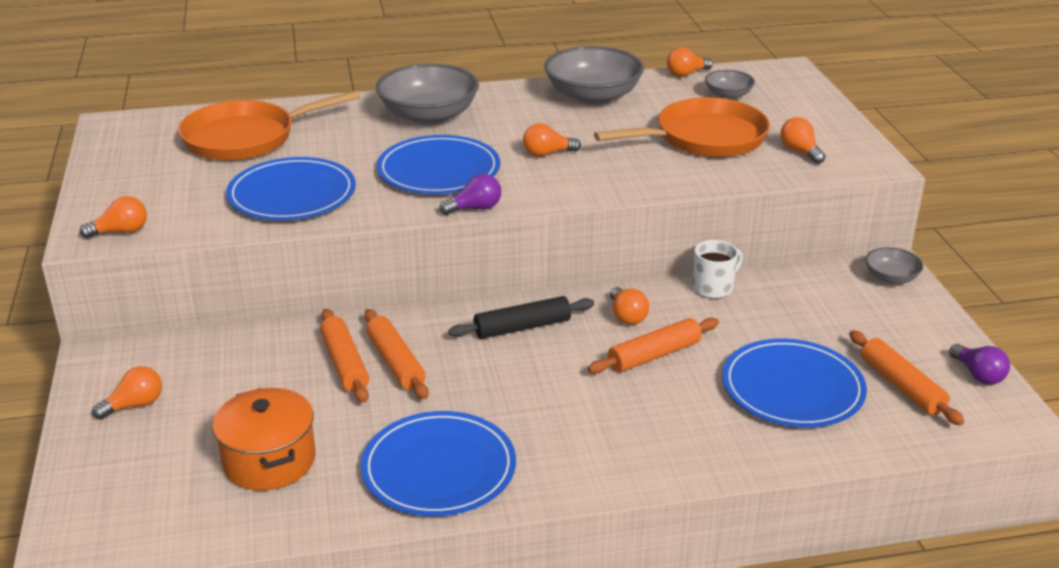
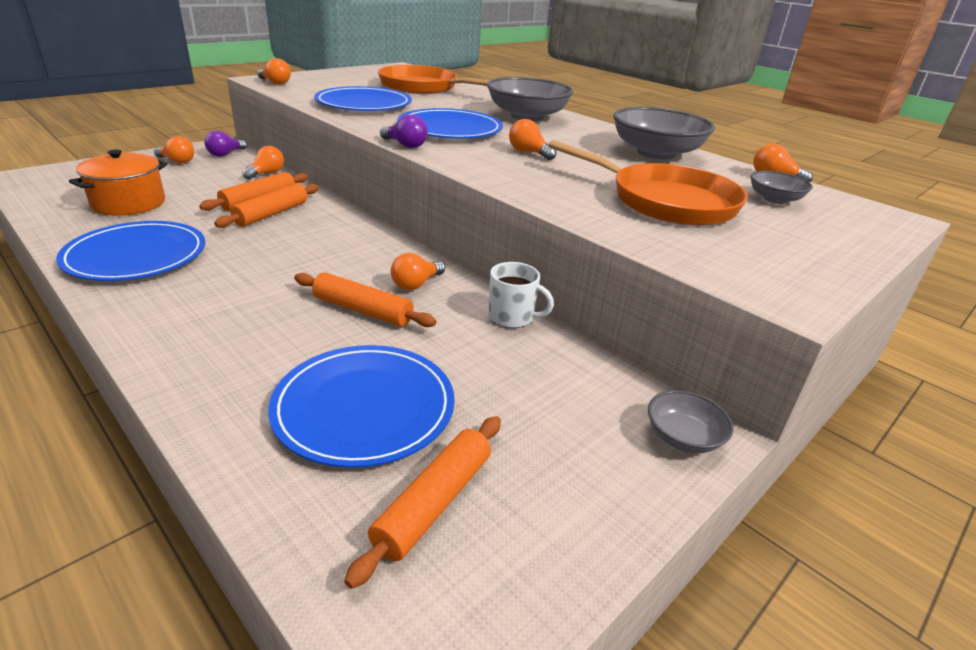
camera: 55 degrees right, 0 degrees up
(522, 327) = (356, 245): black rolling pin -> none
(800, 151) = (728, 249): orange light bulb -> orange light bulb (266, 173)
(978, 375) = (528, 589): purple light bulb -> purple light bulb (225, 154)

